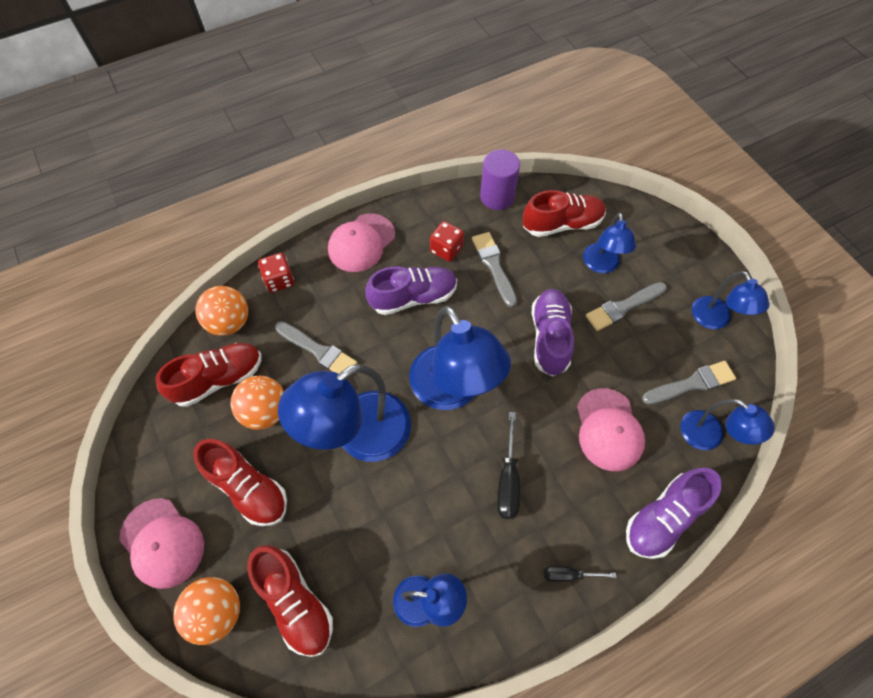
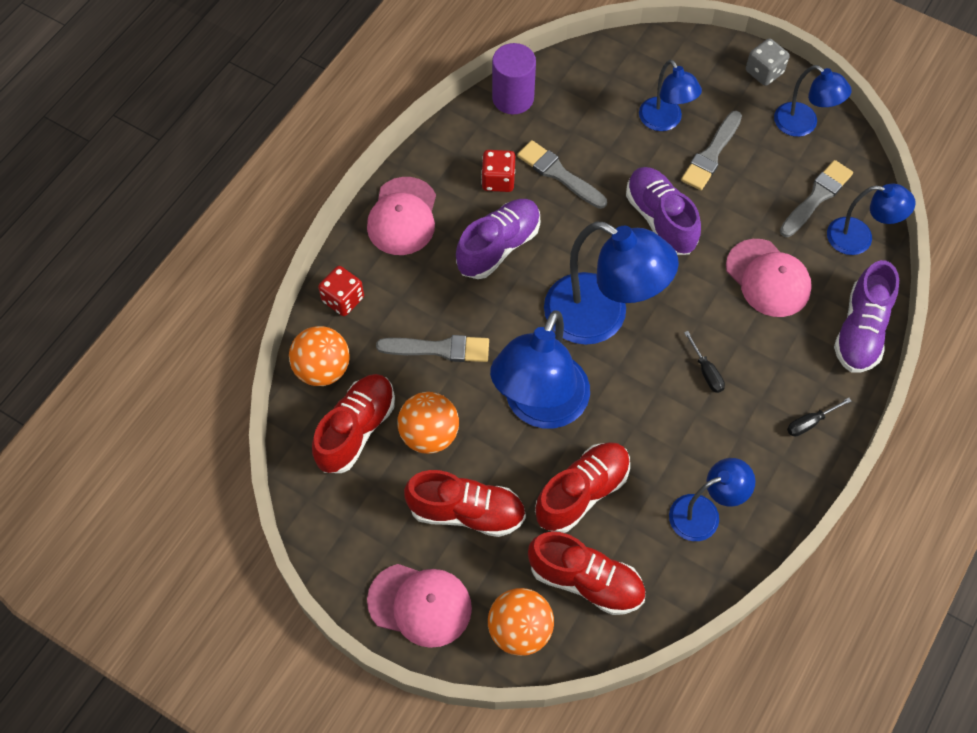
camera: 30 degrees left, 0 degrees up
(508, 480) = (706, 372): black screwdriver -> black screwdriver, size x0.62
(562, 224) = (599, 96): red shoe -> red shoe (582, 493)
(706, 264) = (764, 72): none -> grey dice

